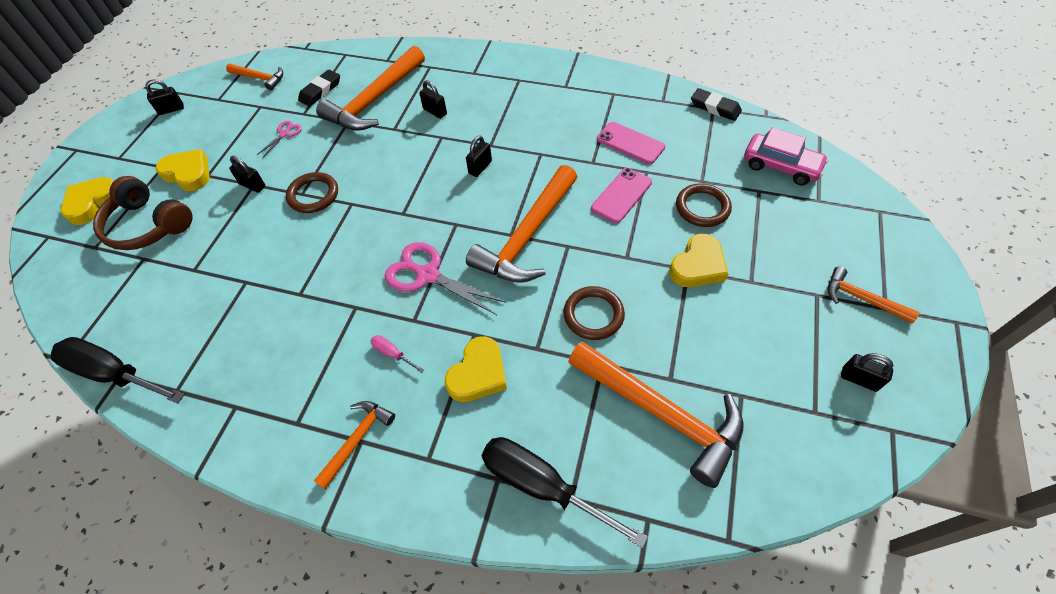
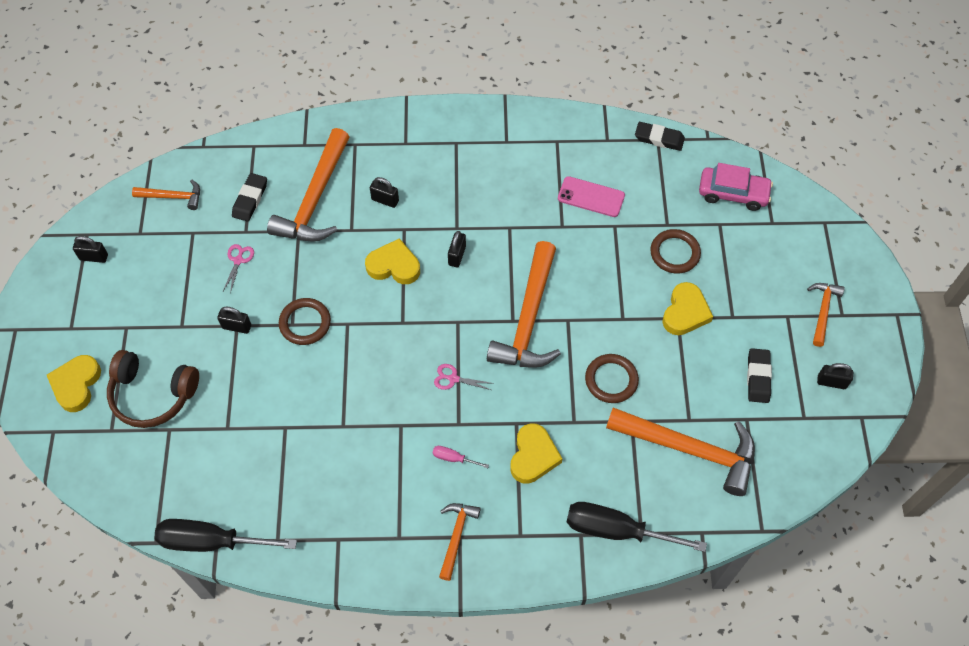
camera: 20 degrees left, 5 degrees up
(171, 109) = (94, 257): black padlock -> black padlock turned 45 degrees clockwise
(188, 173) = (160, 329): yellow heart -> yellow heart (394, 266)
(428, 275) = (453, 379): pink scissors -> pink scissors, size x0.50
(621, 195) = (600, 256): pink phone -> none
(766, 352) = (758, 377): none -> black eraser
(862, 299) = (823, 311): orange hammer -> orange hammer turned 90 degrees clockwise

